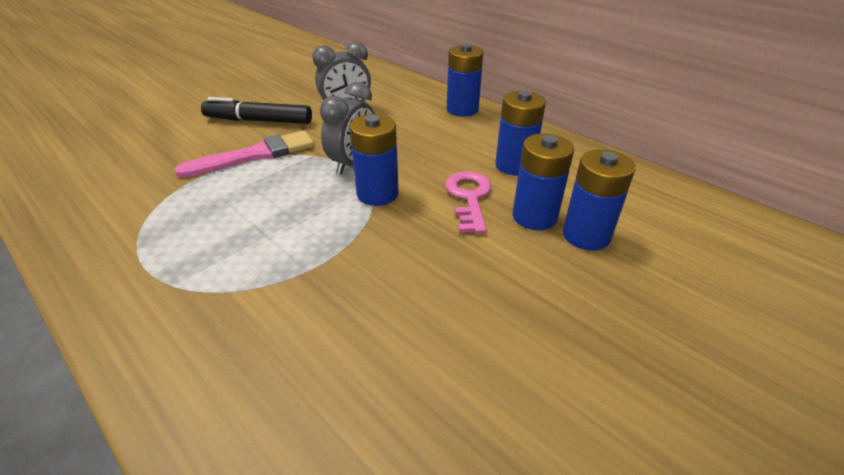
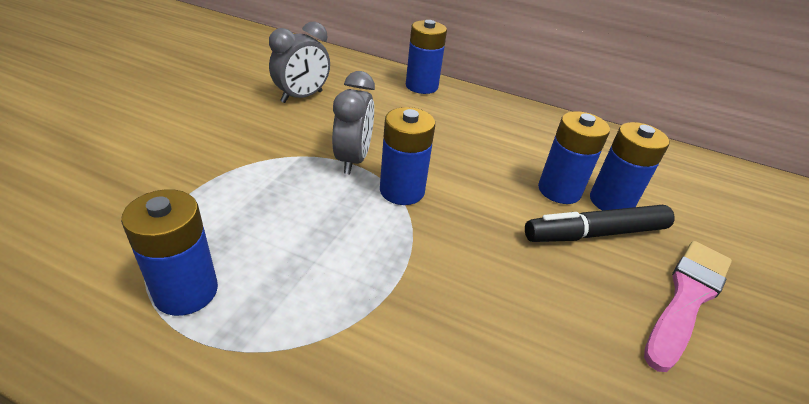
camera: 25 degrees left, 0 degrees up
(255, 155) = (232, 165): pink brush -> pink brush (687, 298)
(259, 120) = (206, 121): black marker -> black marker (595, 233)
(469, 197) = (491, 180): pink key -> none
(514, 165) = (508, 140): blue battery -> blue battery (186, 291)

